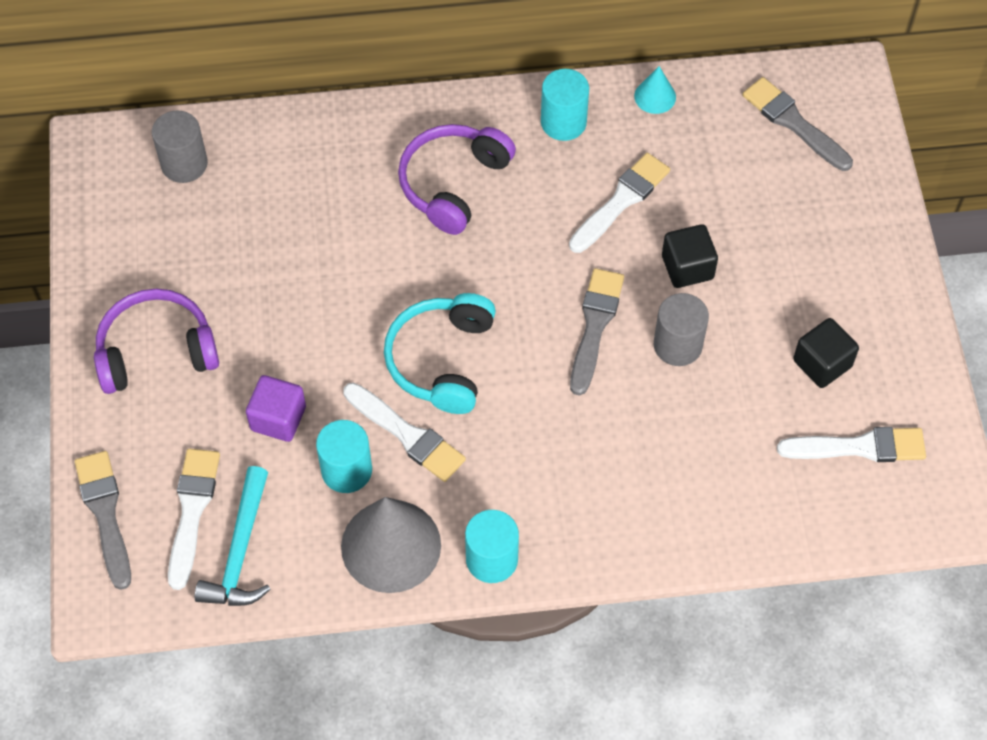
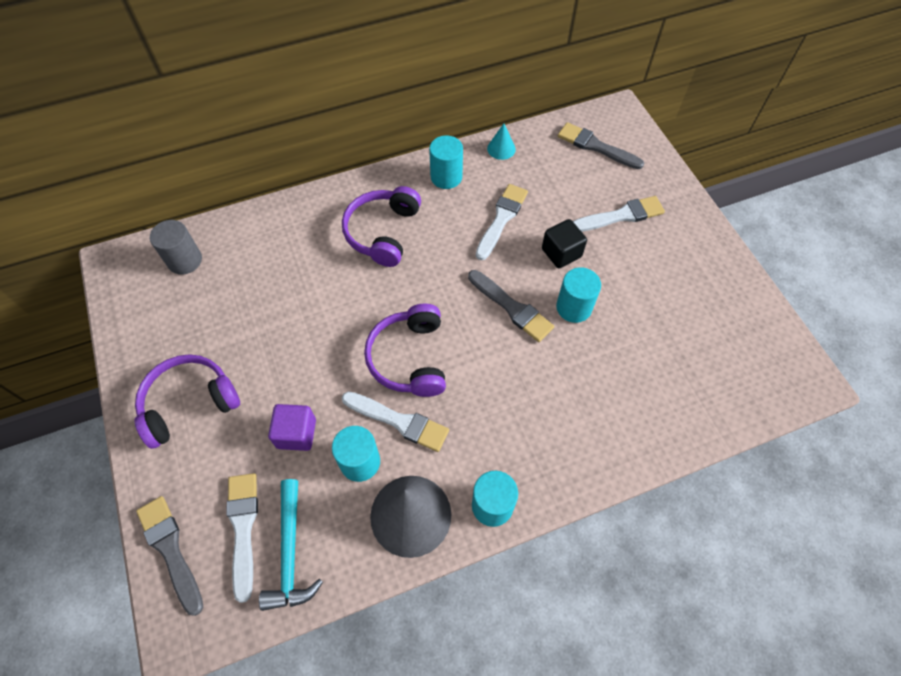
camera: 15 degrees left, 0 degrees up
(442, 360) = (410, 358): turquoise headphones -> purple headphones
(595, 326) = (512, 307): grey brush -> grey brush turned 135 degrees clockwise
(677, 345) = (574, 307): grey cylinder -> turquoise cylinder
(822, 363) = (676, 297): black cube -> none
(858, 447) = (724, 349): white brush -> white brush (621, 216)

